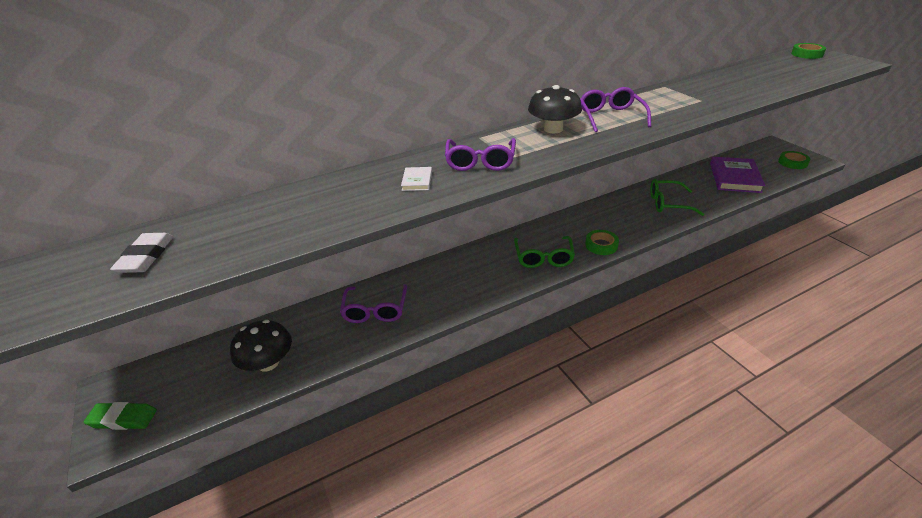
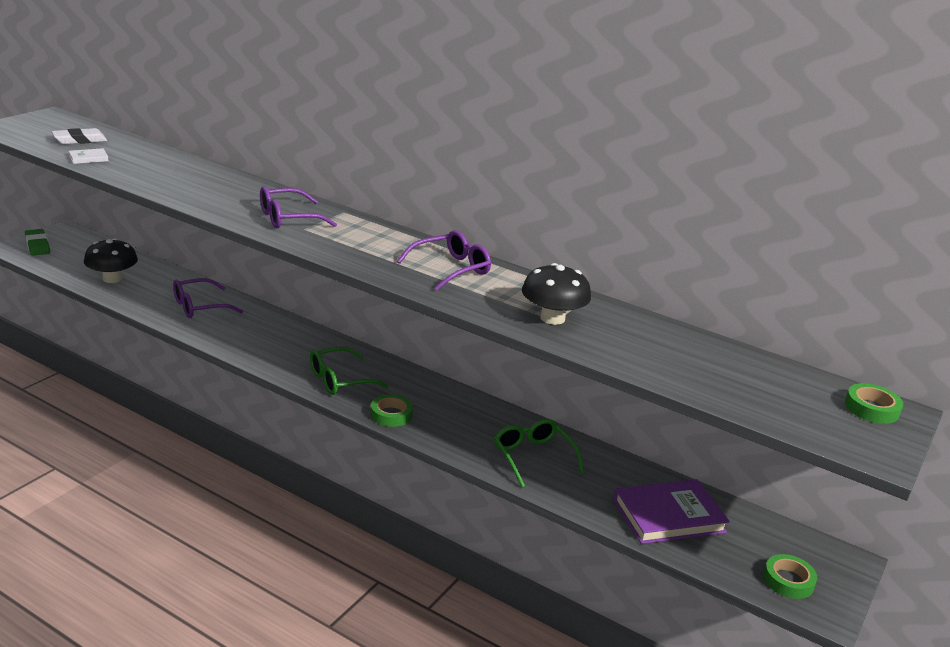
camera: 55 degrees right, 10 degrees down
(417, 181) = (234, 199): white book -> white book (88, 158)
(553, 129) = (391, 242): black mushroom -> black mushroom (552, 318)

